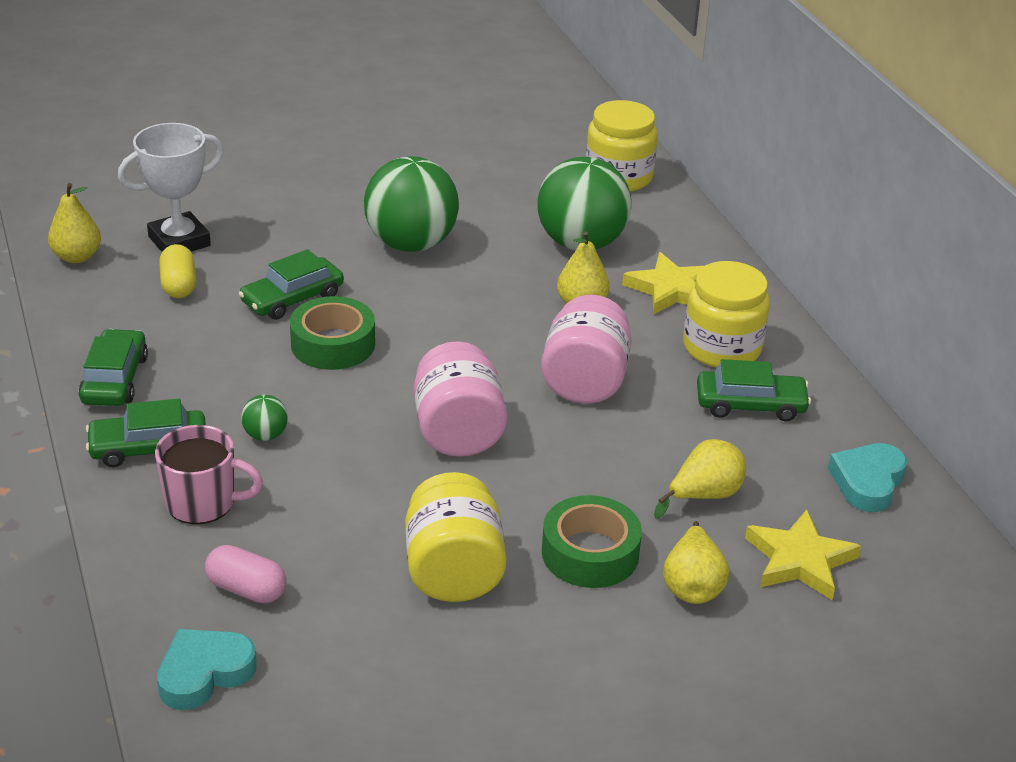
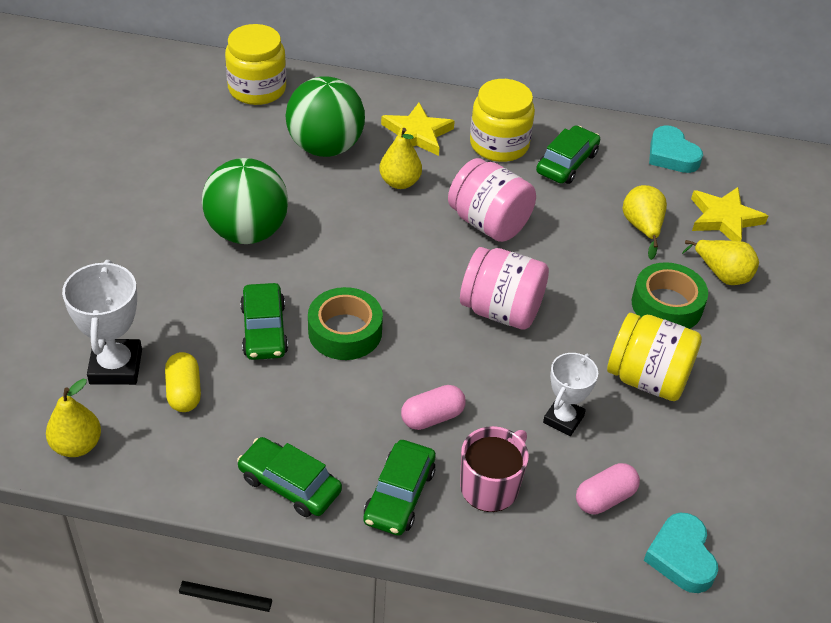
camera: 60 degrees left, 10 degrees up
(179, 285) = (184, 392): yellow capsule -> yellow capsule turned 60 degrees clockwise
(265, 435) = (432, 417): green ball -> pink capsule
(337, 525) = (563, 419): none -> white trophy

